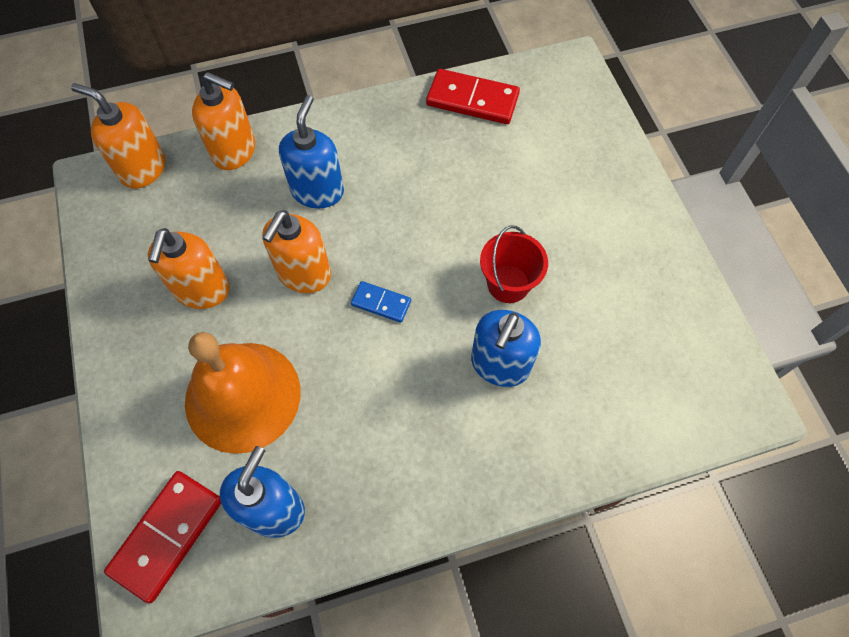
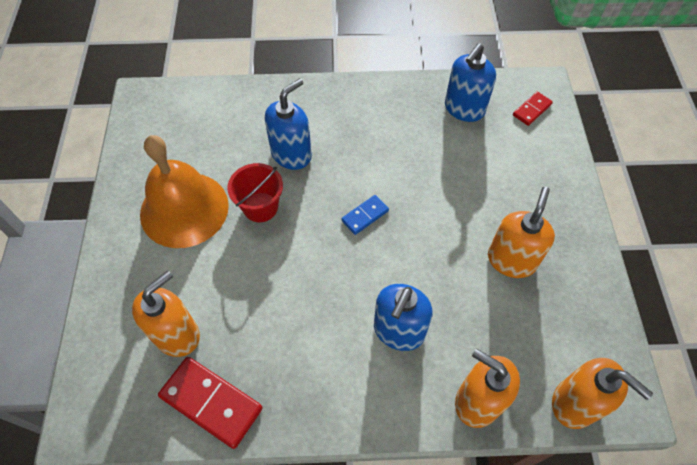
camera: 165 degrees left, 5 degrees down
(167, 535) = (532, 110): red domino -> red domino, size x0.55
(242, 396) = (480, 175): orange bell -> orange bell (184, 209)
(303, 274) = (423, 254): orange soap dispenser -> orange soap dispenser (177, 334)
(381, 303) = (365, 216): blue domino -> blue domino turned 75 degrees counterclockwise

